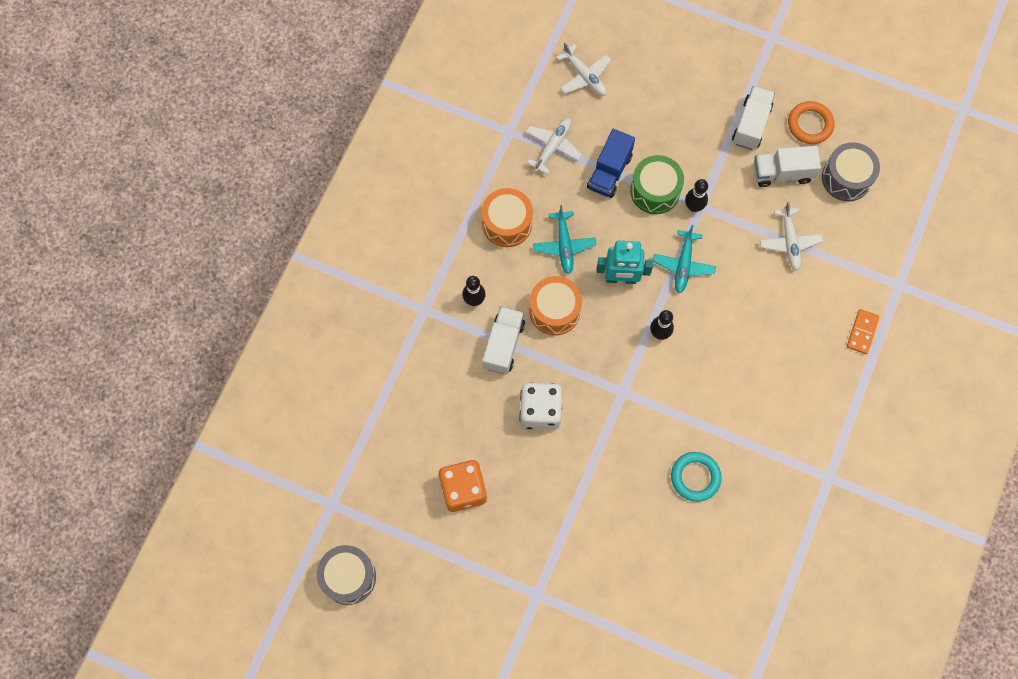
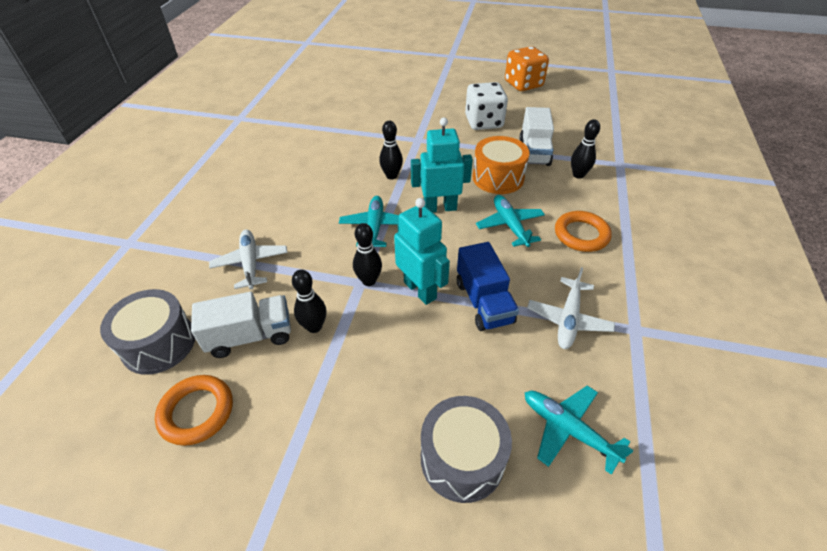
camera: 170 degrees right, 25 degrees down
(348, 577) = (576, 49): grey drum -> grey drum (462, 458)
(507, 223) = (581, 234): orange drum -> orange ring
(584, 76) = (568, 429): white plane -> turquoise plane
(609, 172) = (484, 302): blue truck -> blue truck turned 150 degrees clockwise
(655, 191) = (420, 290): green drum -> turquoise robot
(695, 477) = (349, 107): turquoise ring -> none
(736, 173) = (314, 327): none -> black bowling pin
(751, 125) = (291, 395): white truck -> none
(862, 332) = (184, 201): orange domino -> none

